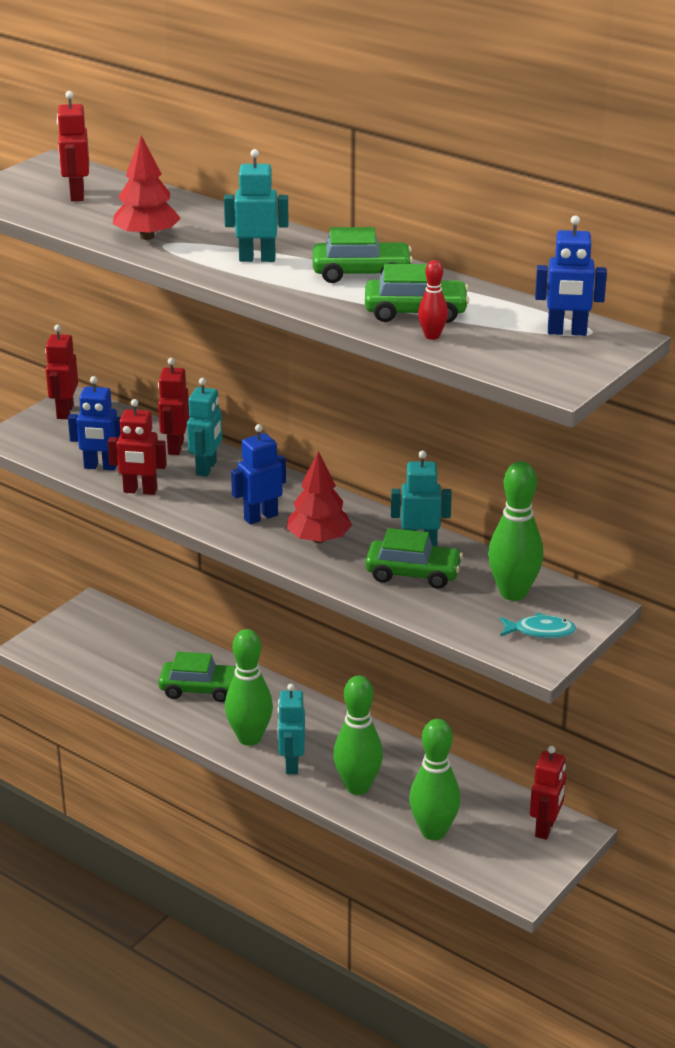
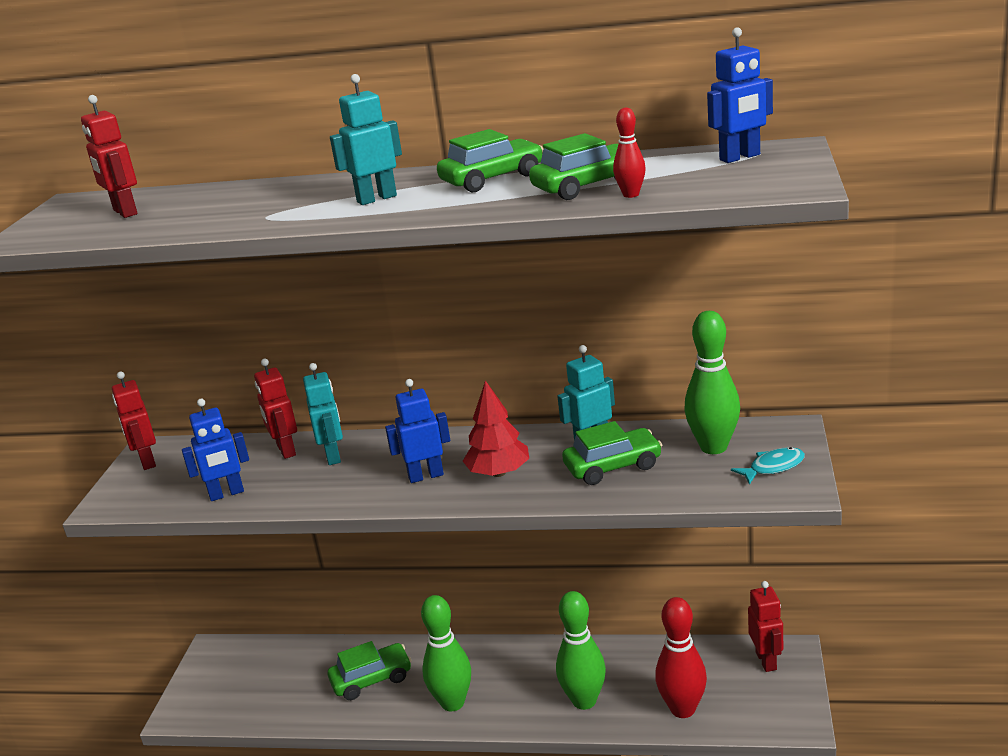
camera: 25 degrees left, 5 degrees down
(140, 491) = (286, 499): red robot -> none
(147, 236) = (241, 217): red tree -> none
(260, 517) = (426, 476): blue robot -> blue robot turned 45 degrees clockwise
(291, 764) = (510, 708): turquoise robot -> none
(433, 832) = (682, 709): green bowling pin -> red bowling pin

